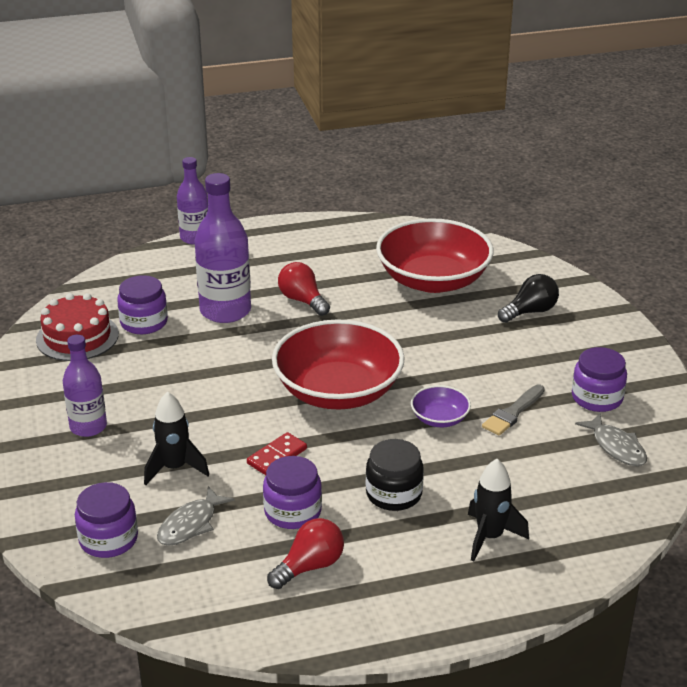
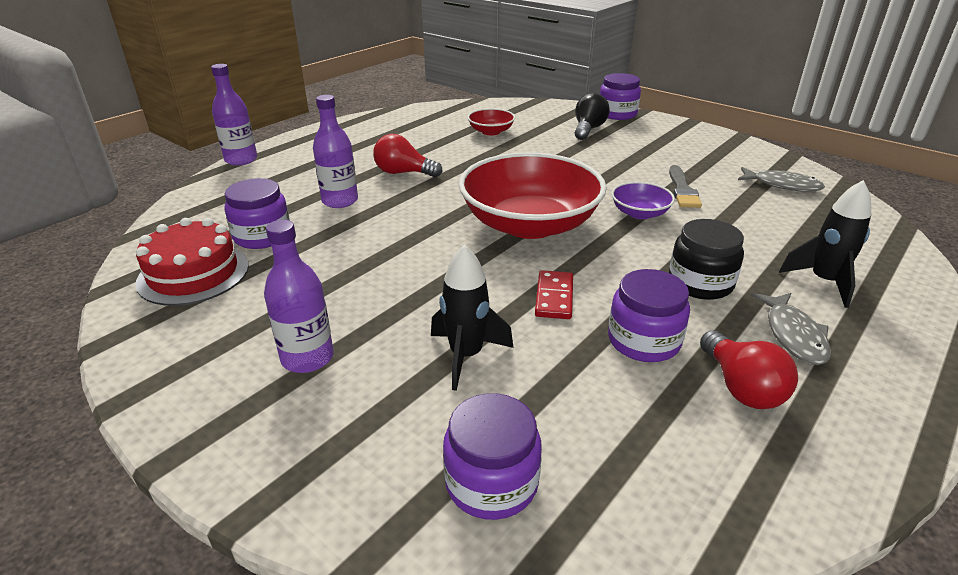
camera: 35 degrees left, 0 degrees up
(190, 524) = (564, 408): grey fish -> grey fish (793, 335)
(225, 311) = (340, 201): purple bottle -> purple bottle, size x0.64
(309, 566) = (741, 387): red light bulb -> red light bulb turned 150 degrees clockwise
(433, 280) = (491, 131): red bowl -> red bowl, size x0.45
(597, 398) = (717, 162): purple jar -> purple jar (617, 114)

